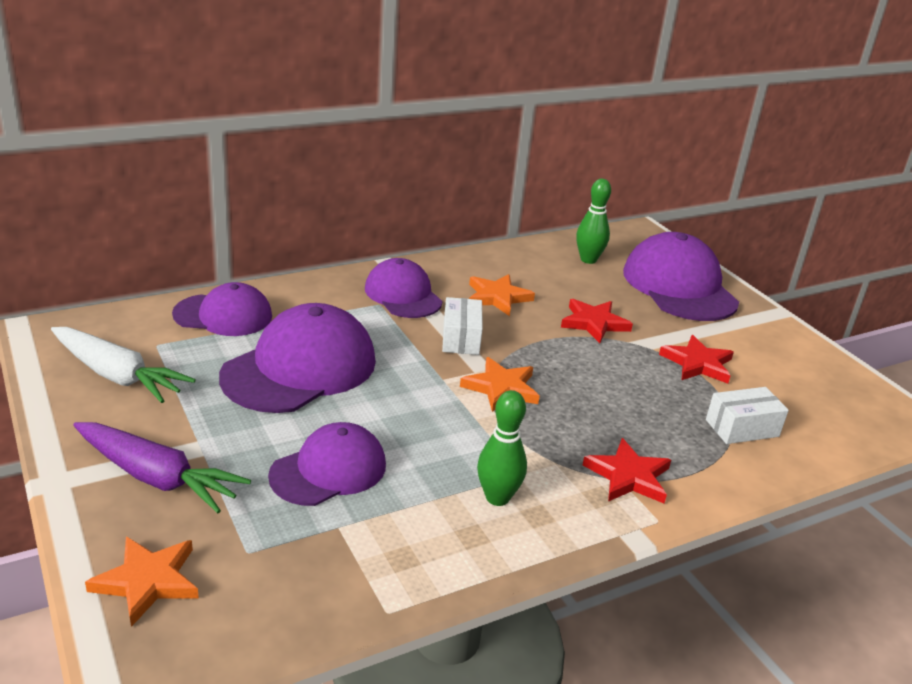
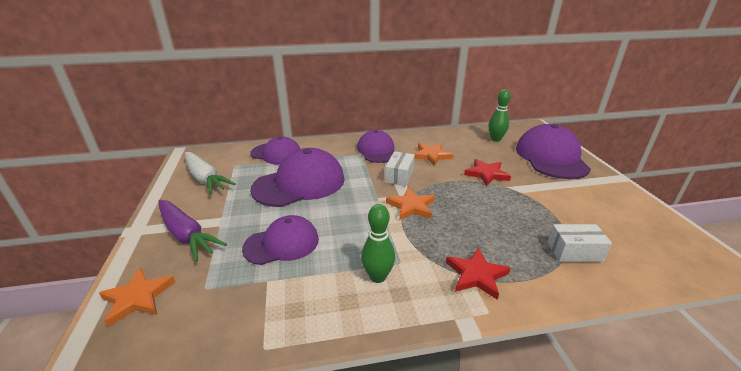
camera: 20 degrees right, 0 degrees up
(697, 363) = (551, 204): red star -> none

